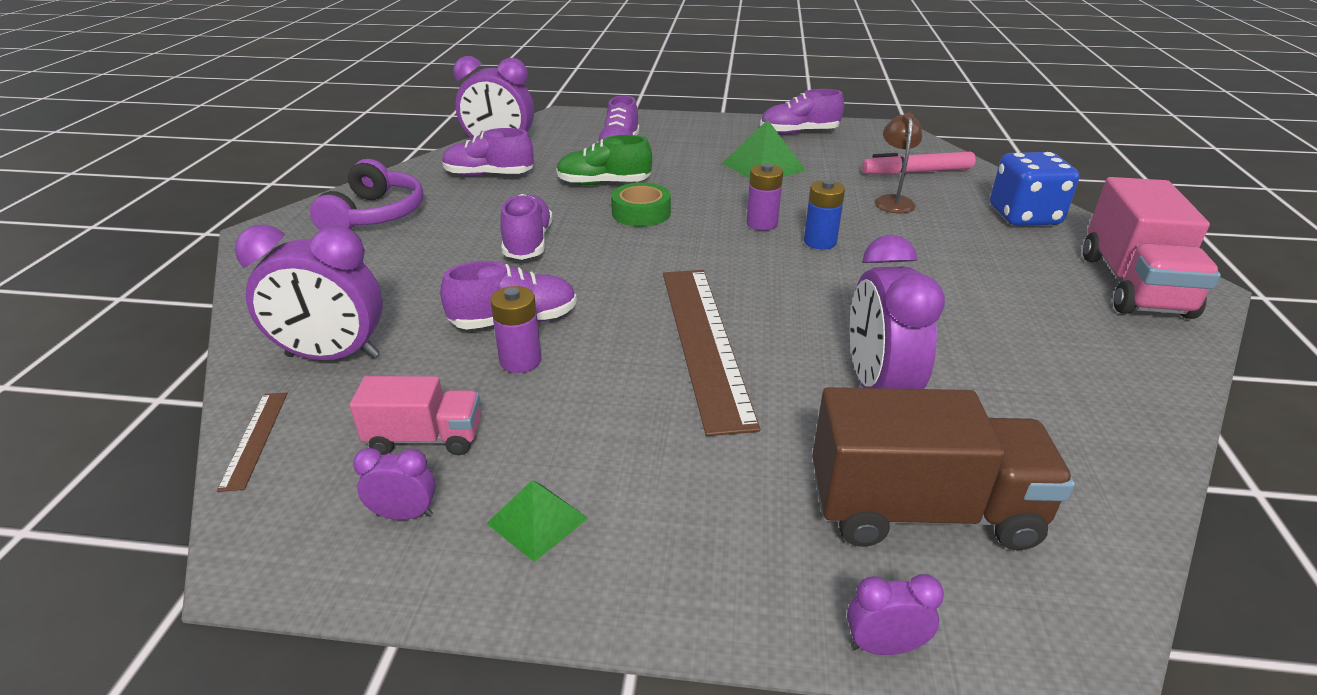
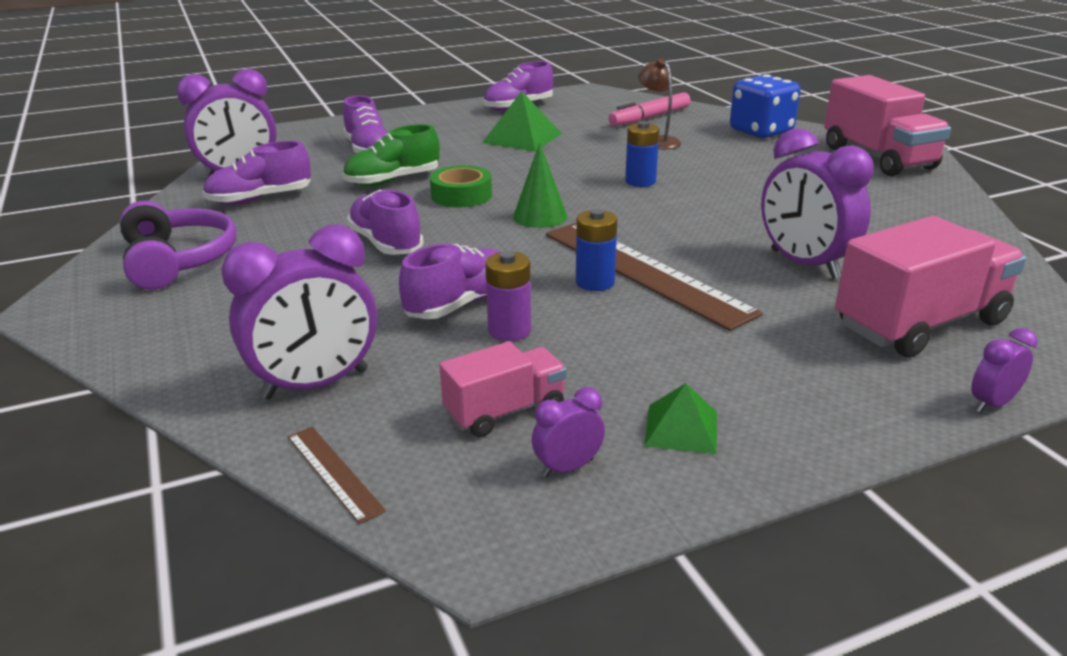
camera: 30 degrees left, 5 degrees down
(647, 338) = (595, 282): none -> blue battery
(681, 253) = (540, 216): none -> green cone
(762, 224) = (577, 179): purple battery -> none
(922, 510) = (920, 324): brown truck -> pink truck

